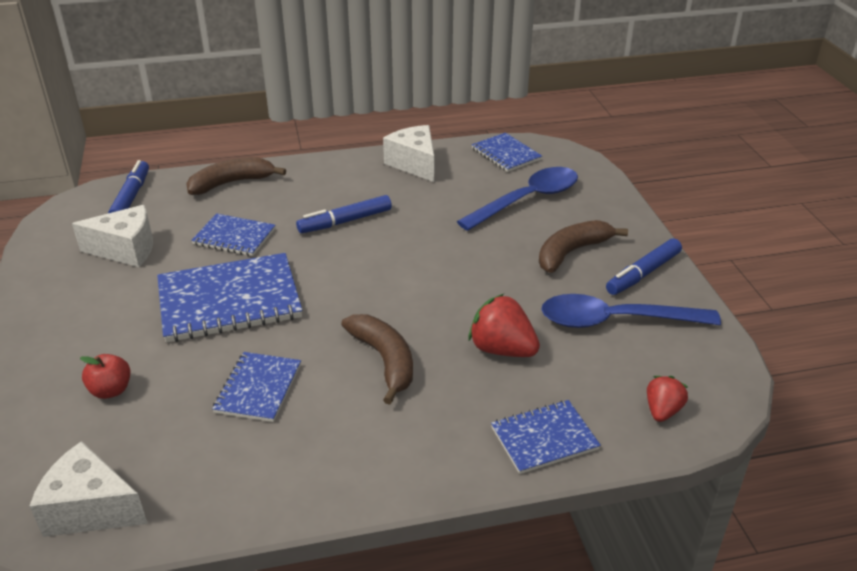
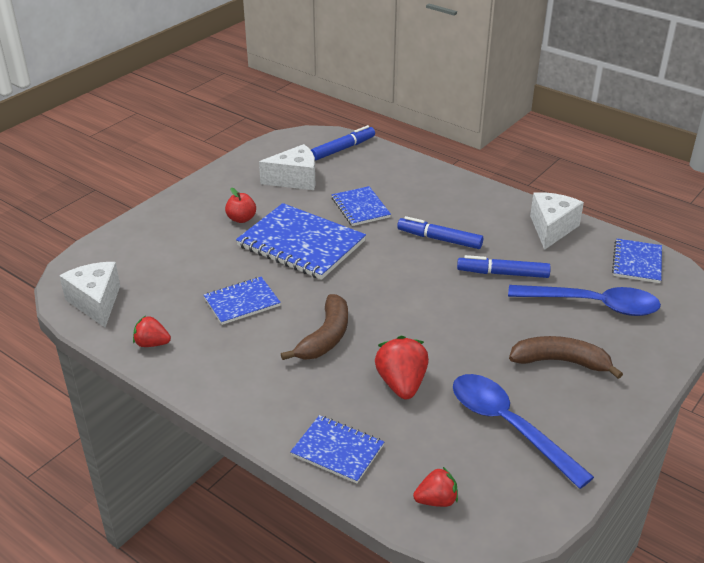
camera: 50 degrees right, 0 degrees up
(111, 390) = (181, 252): red apple -> red apple (241, 219)
(126, 249) = (295, 179): white cheese -> white cheese turned 60 degrees counterclockwise
(230, 495) = (152, 344): none -> red strawberry
(232, 183) = (411, 172): brown banana -> none
(643, 273) = (589, 414): blue marker -> blue marker (502, 273)

